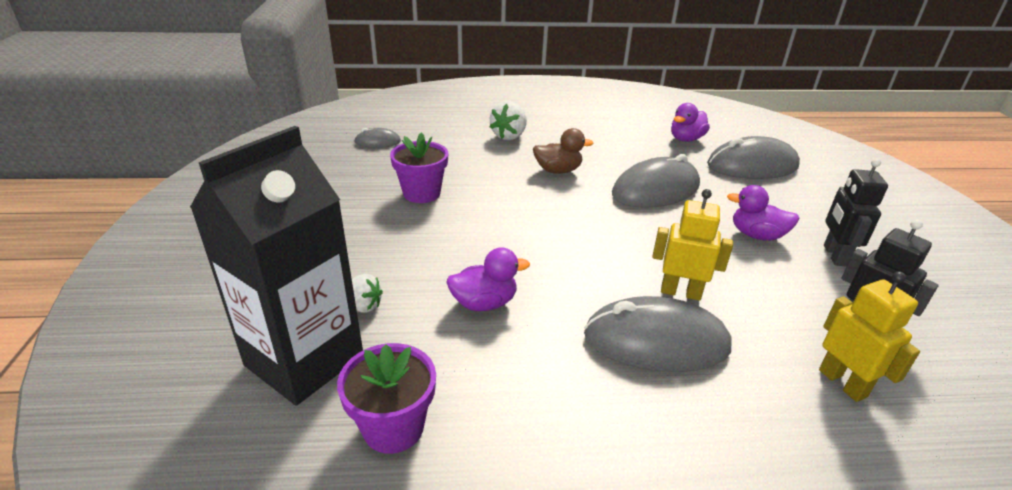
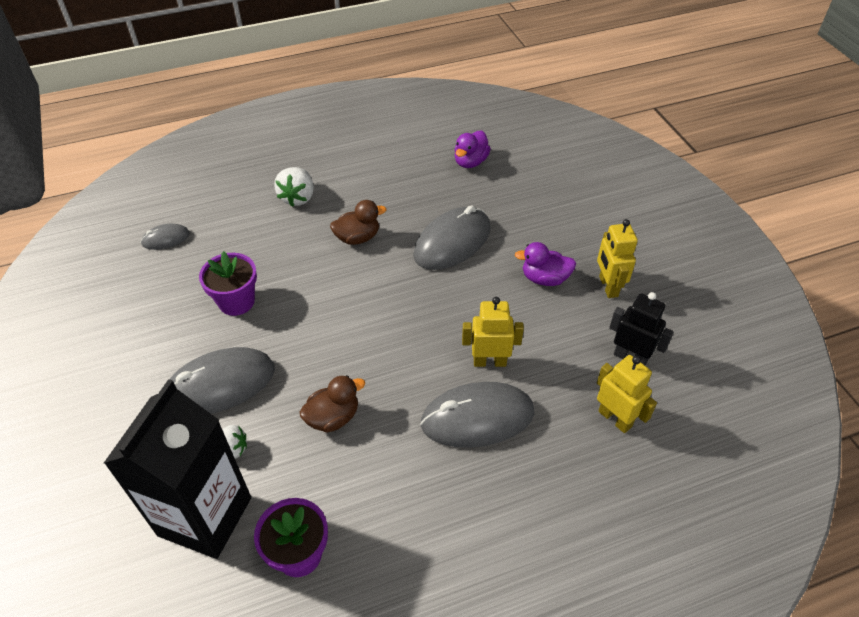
camera: 15 degrees left, 15 degrees up
(484, 303) = (333, 417): purple duck -> brown duck
(752, 166) = (534, 187): grey mouse -> grey mouse (220, 384)
(834, 255) = (608, 286): black robot -> yellow robot

